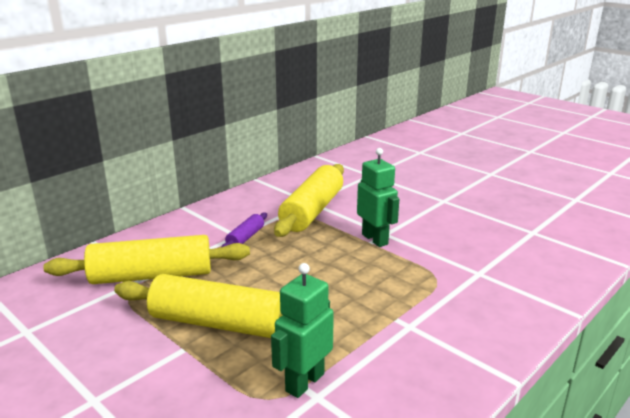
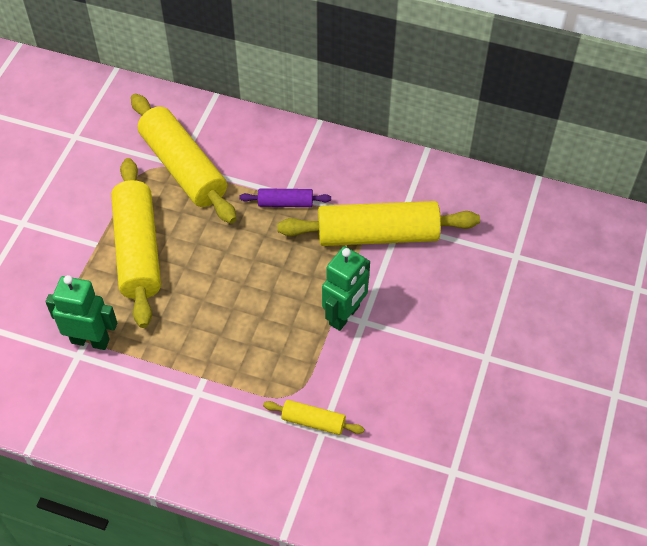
camera: 65 degrees right, 30 degrees up
(468, 275) = (313, 421): none -> yellow rolling pin

